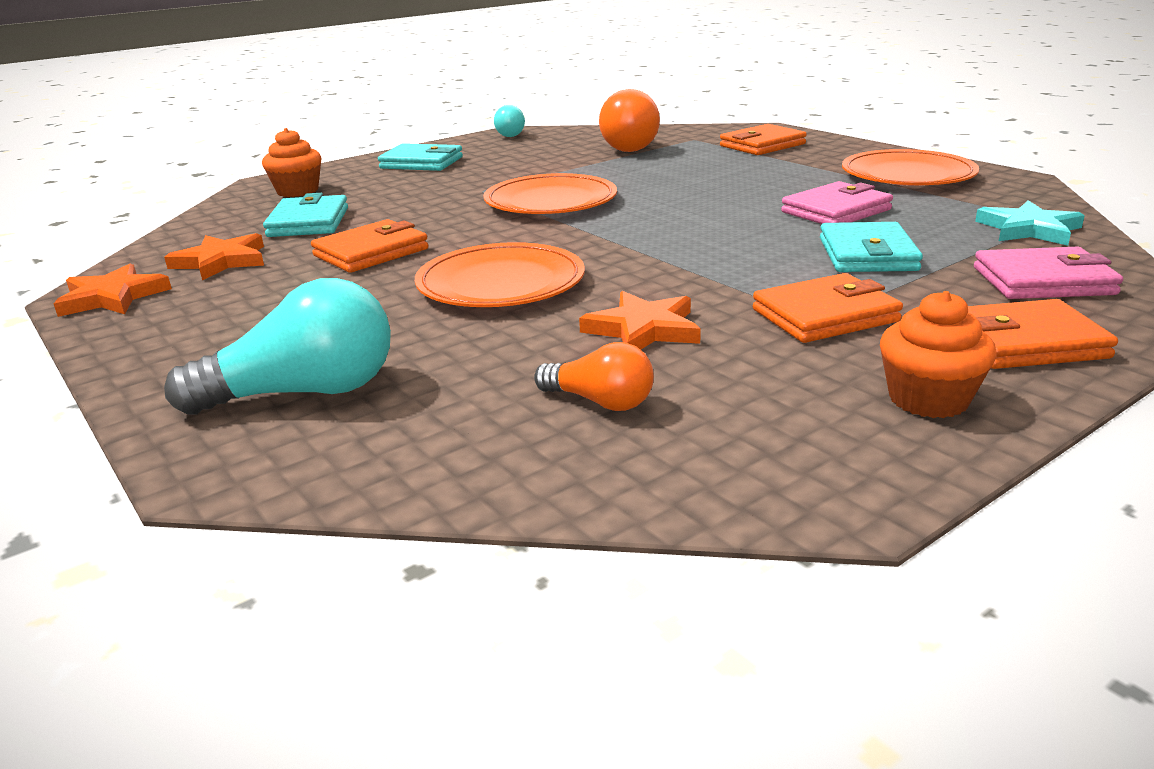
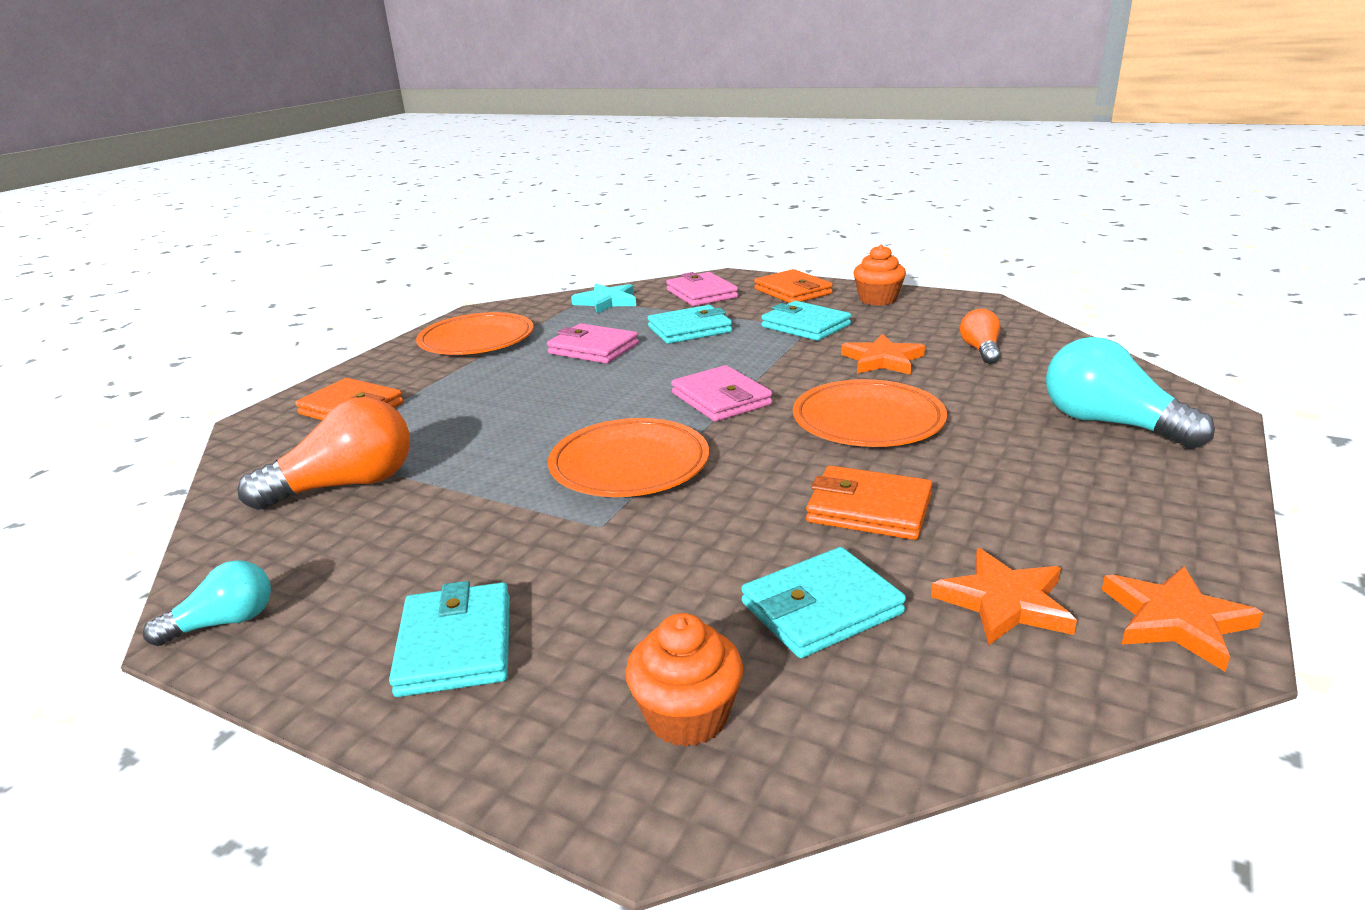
camera: 115 degrees left, 0 degrees up
(633, 240) = (721, 399): none -> pink wallet
(825, 315) = (805, 326): orange wallet -> turquoise wallet

